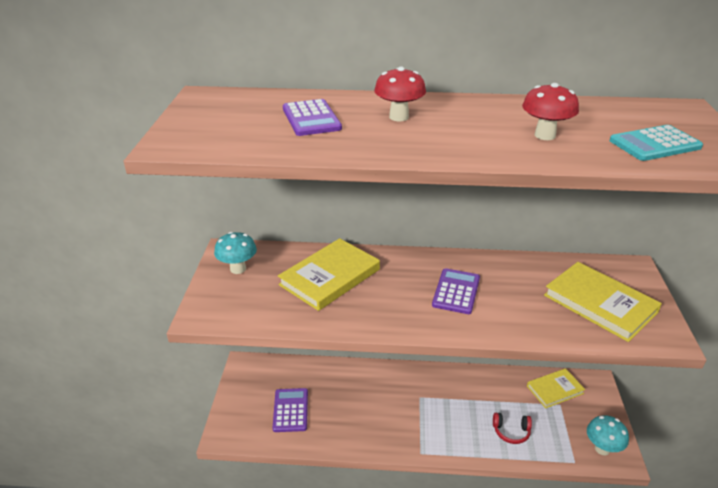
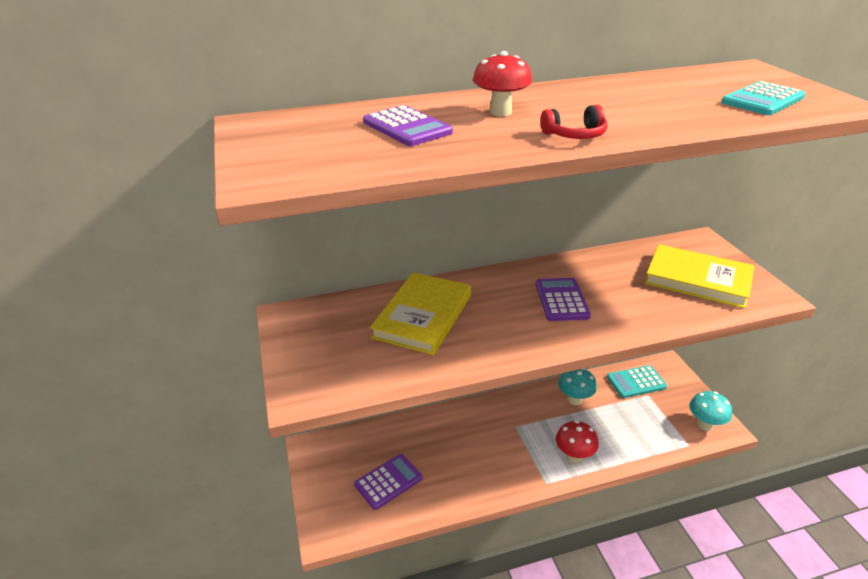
camera: 20 degrees left, 0 degrees up
(238, 269) = (311, 332): turquoise mushroom -> turquoise mushroom (574, 400)
(290, 410) = (388, 481): purple calculator -> purple calculator turned 75 degrees clockwise
(511, 432) = (619, 434): red headphones -> red headphones (575, 135)
(545, 135) = (660, 107): red mushroom -> red mushroom (574, 456)
(555, 390) = (636, 382): yellow book -> turquoise calculator

